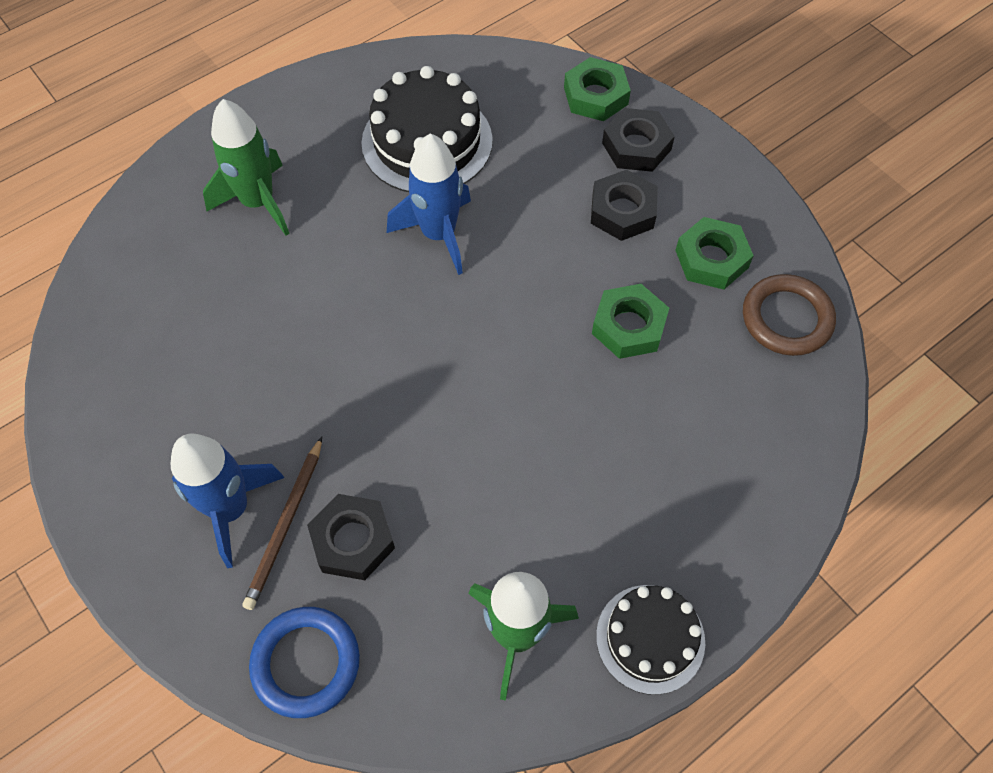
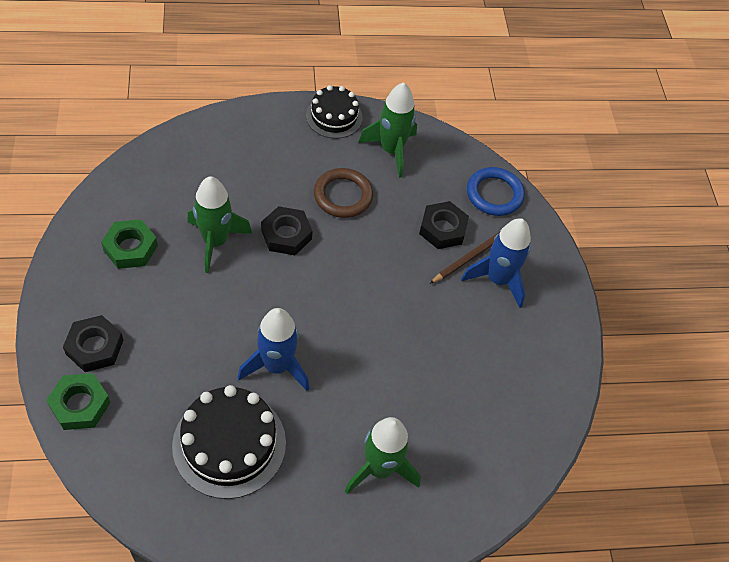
camera: 155 degrees left, 5 degrees down
(622, 211) = (150, 309): black nut -> black nut (286, 235)
(628, 326) = (215, 242): green nut -> green rocket
(786, 318) = (127, 194): brown ring -> brown ring (343, 196)

